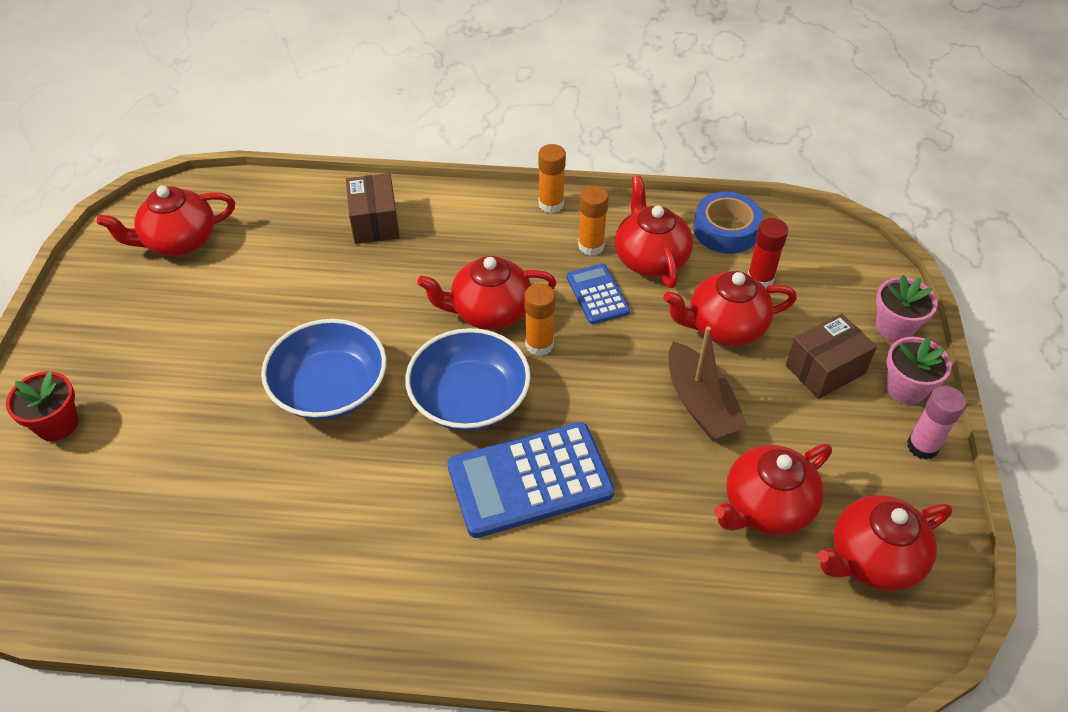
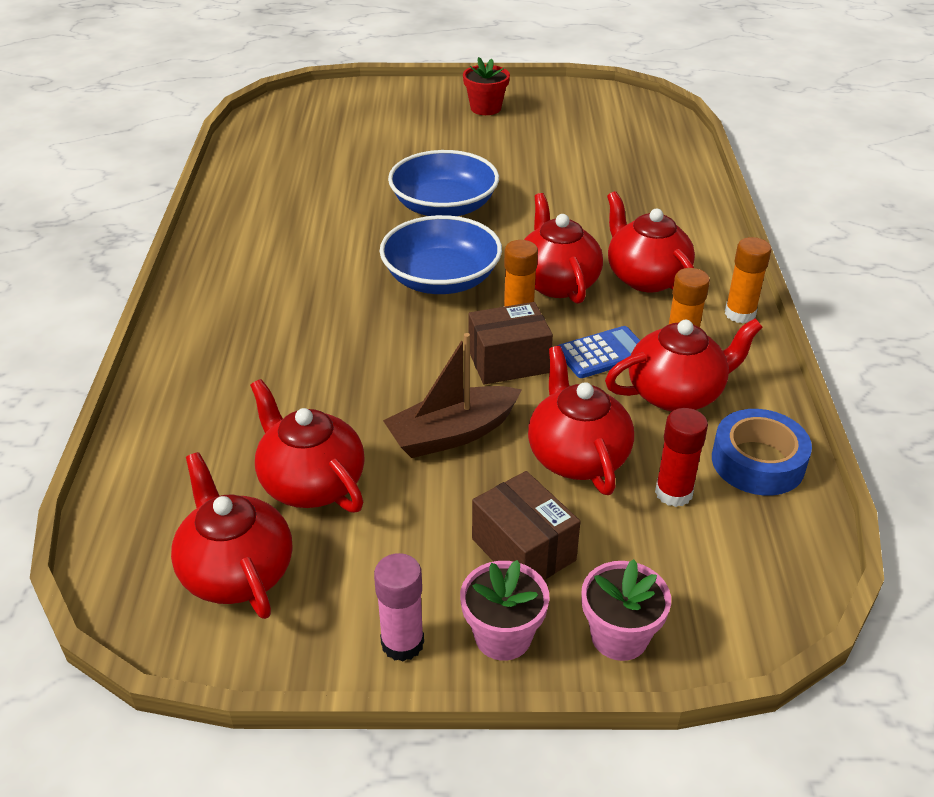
camera: 85 degrees right, 10 degrees down
(57, 424) = (396, 104): red flower pot -> red flower pot (485, 108)
(179, 241) = (597, 118): red teapot -> red teapot (646, 277)
(375, 222) = (660, 206): brown box -> brown box (508, 361)
(530, 480) = (347, 319): blue calculator -> none

